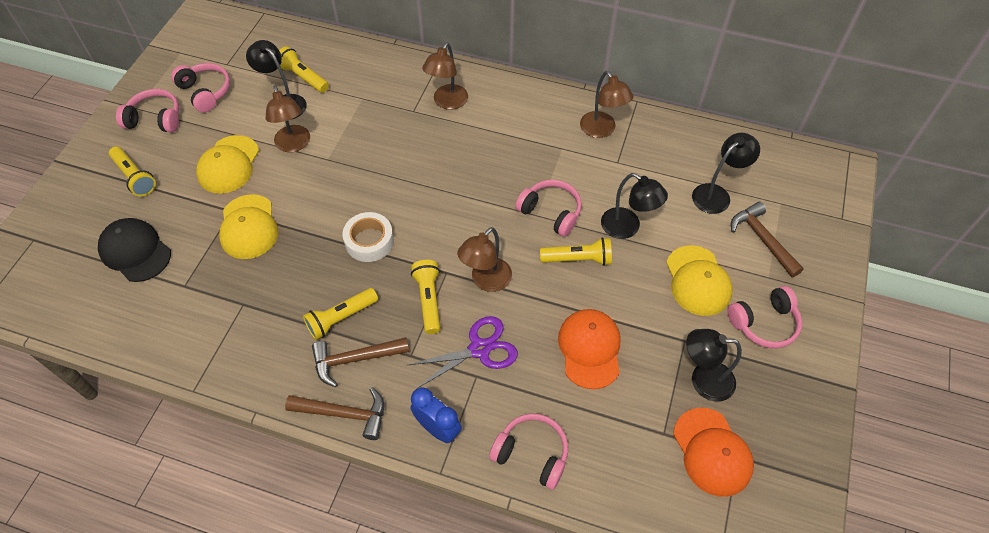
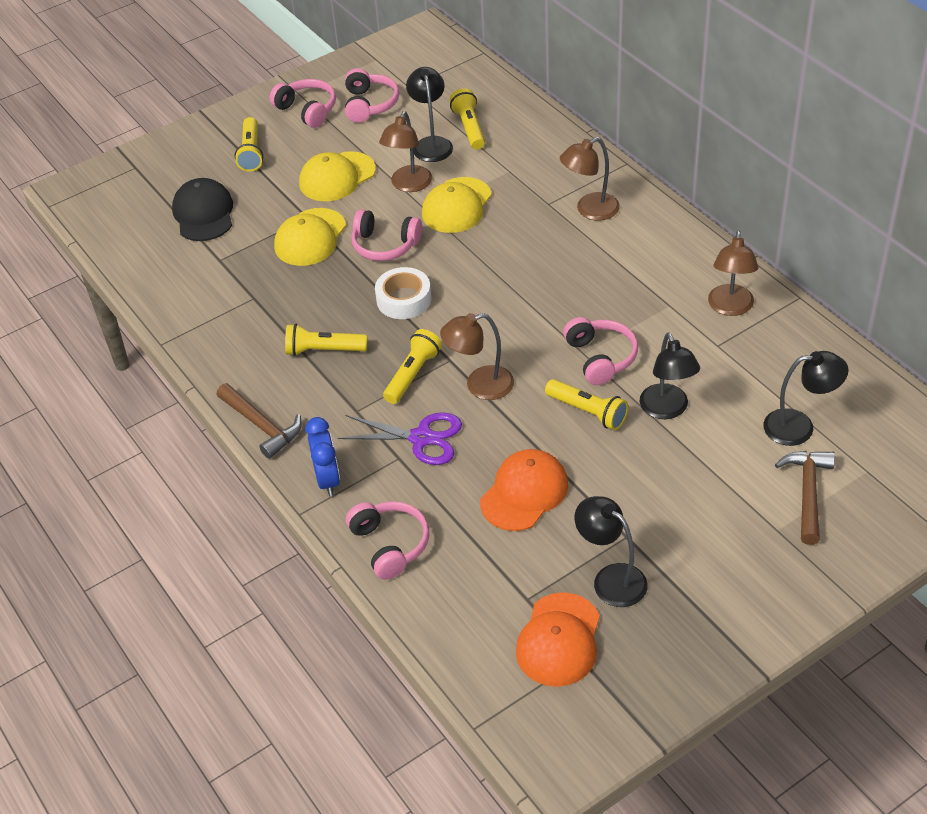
camera: 40 degrees right, 10 degrees down
(355, 359) = (307, 388): brown hammer -> none
(698, 281) = (694, 493): yellow cap -> yellow cap (457, 206)
(764, 323) = (727, 567): pink headphones -> pink headphones (385, 245)

